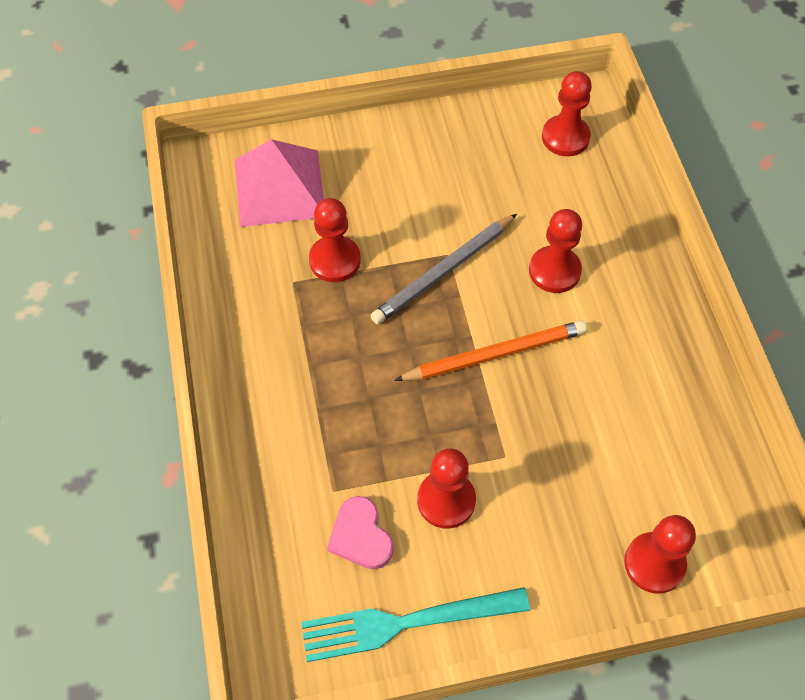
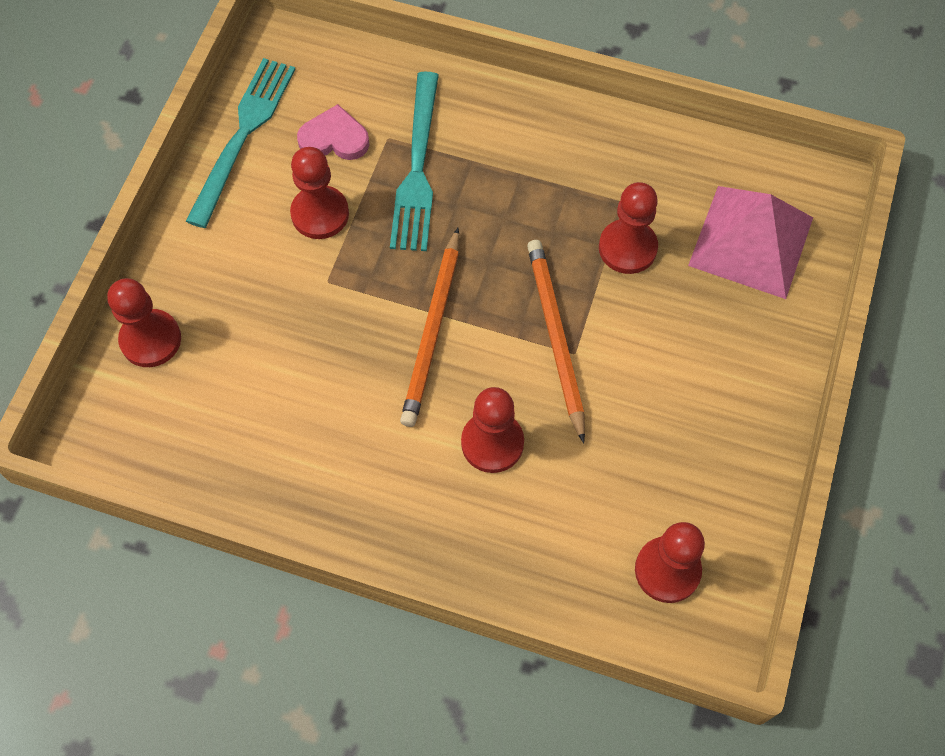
camera: 120 degrees right, 5 degrees up
(351, 447) = (417, 168): none -> turquoise fork
(444, 272) = (555, 337): grey pencil -> orange pencil

